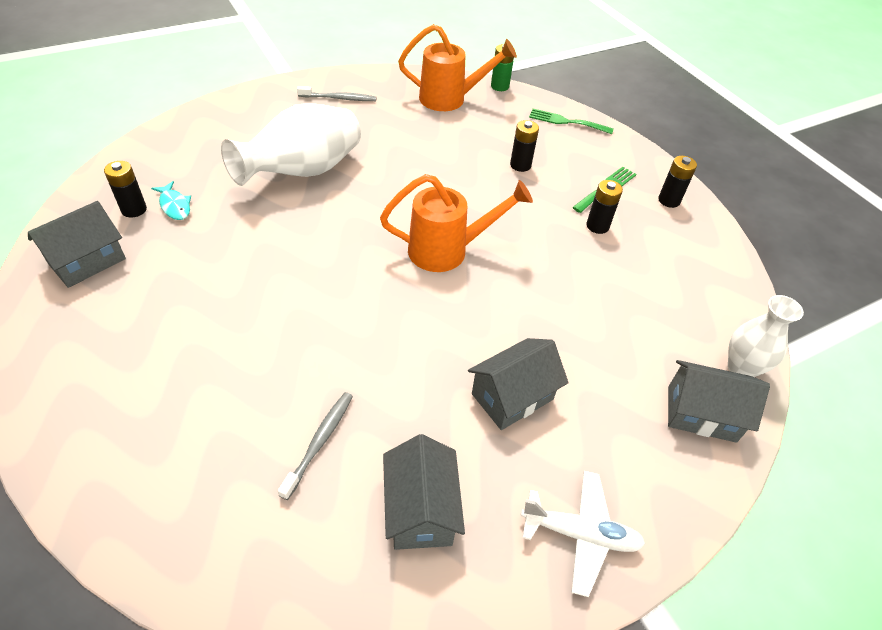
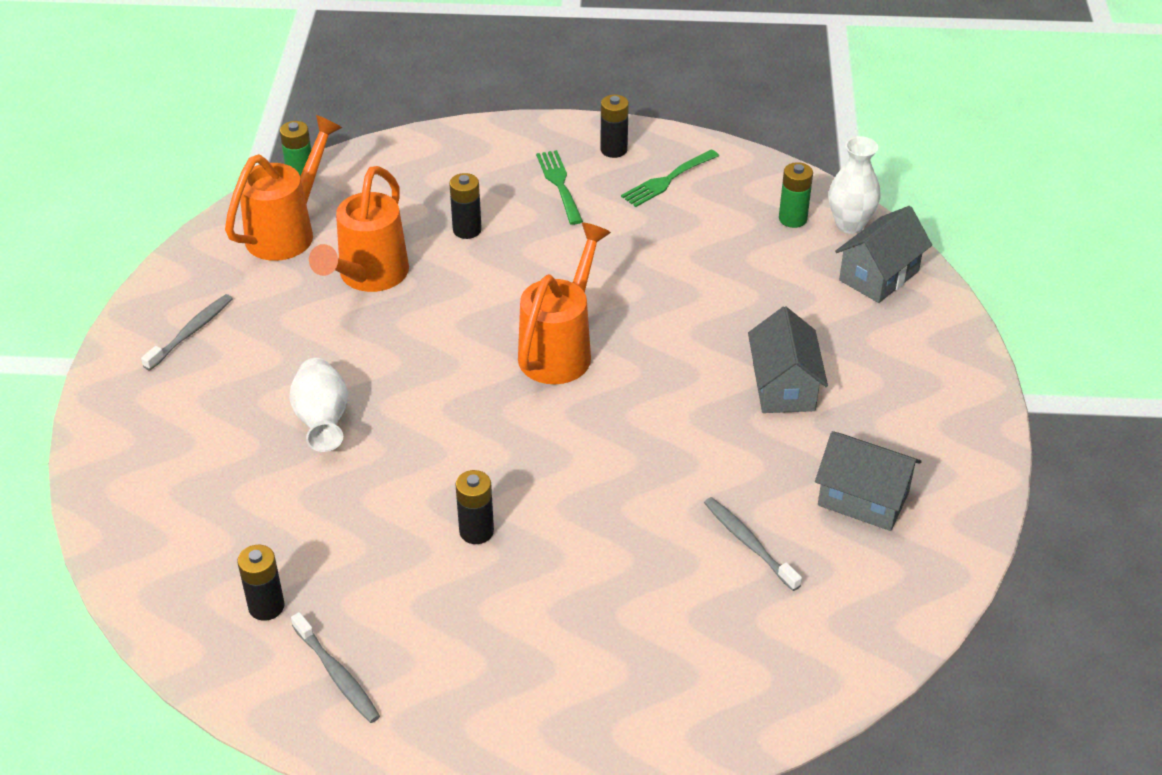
camera: 55 degrees left, 5 degrees down
(87, 261) = (337, 675): grey house -> grey toothbrush
(175, 206) = (291, 563): turquoise fish -> none
(303, 172) = (322, 421): white vase -> white vase, size x0.58
(439, 142) = (368, 277): none -> orange watering can
(566, 122) = (421, 156): green fork -> green fork (667, 180)
(580, 534) = (943, 409): white plane -> none
(597, 226) = (610, 220): black battery -> black battery (476, 531)
(707, 327) = (792, 219): none -> green battery

